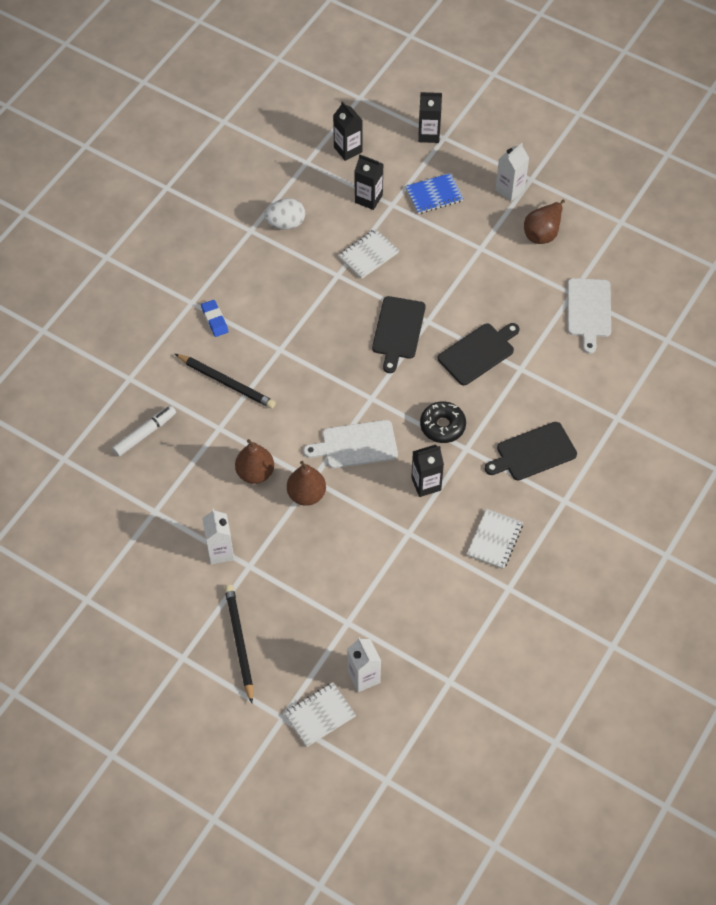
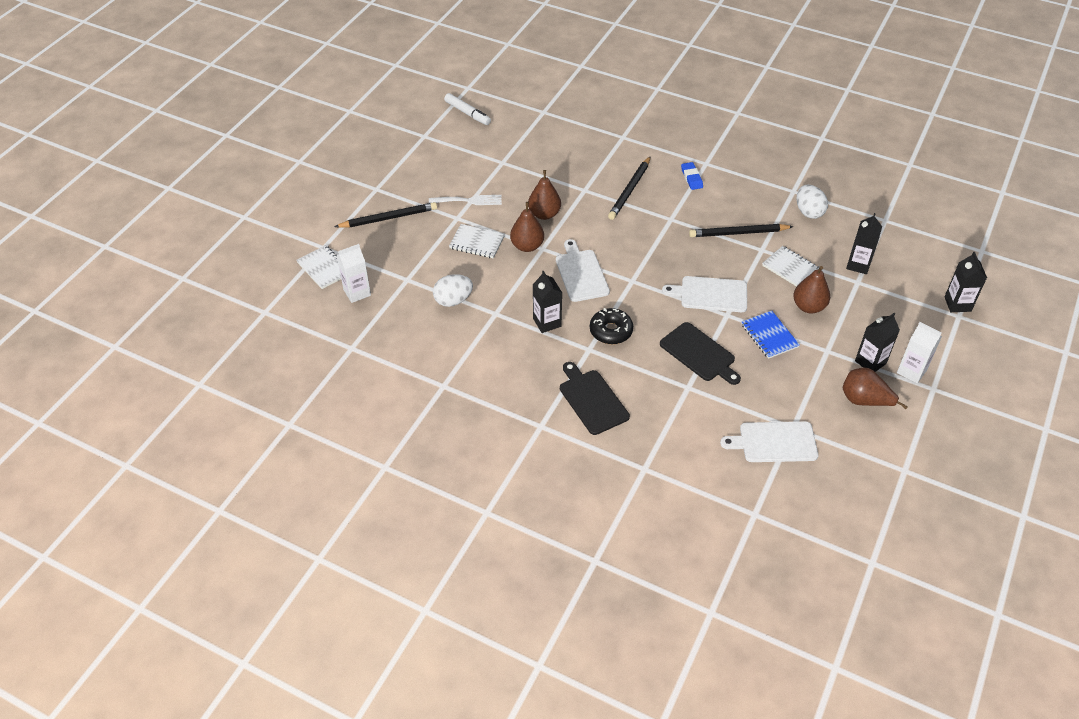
camera: 85 degrees right, 10 degrees down
(145, 434) = (572, 150): white marker -> white marker (467, 113)
(214, 320) = (691, 178): blue eraser -> blue eraser turned 75 degrees counterclockwise
(220, 551) = (469, 200): white carton -> white fork
(310, 291) = (738, 233): none -> black pencil
(348, 149) = (912, 247): black carton -> black carton (870, 362)
(385, 574) = (453, 300): none -> white egg
(398, 330) = (710, 294): black cutting board -> white cutting board
(422, 251) = (808, 307): none -> brown pear
(434, 195) = (881, 312): blue notebook -> blue notebook (769, 336)
(494, 540) = (493, 373): white notebook -> white notebook (477, 242)

